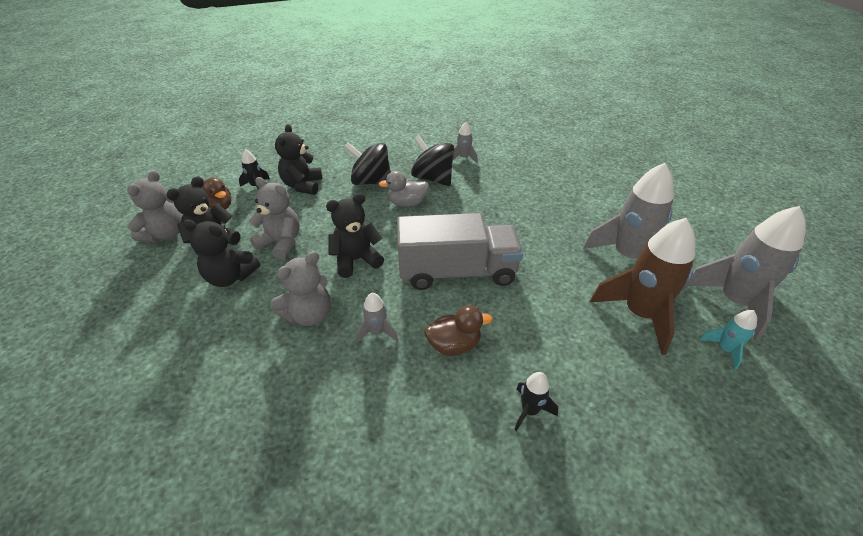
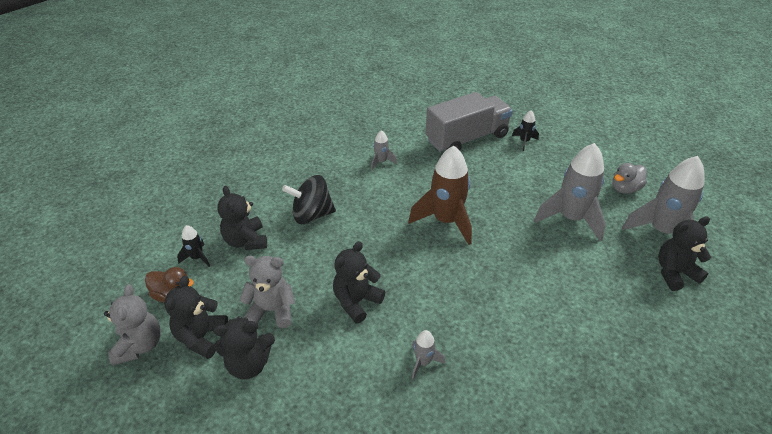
camera: 25 degrees left, 0 degrees up
(309, 315) = (353, 371): grey teddy bear -> none
(407, 203) = (362, 227): grey duck -> grey duck (625, 188)
(433, 178) = (368, 193): black spinning top -> none
(454, 345) = (491, 347): brown duck -> none
(457, 271) = (451, 280): grey truck -> grey truck (467, 138)
(529, 410) = (578, 377): black rocket -> black rocket (524, 141)
(639, 314) = (606, 266): brown rocket -> brown rocket (446, 221)
(724, 349) = (674, 273): turquoise rocket -> black teddy bear

